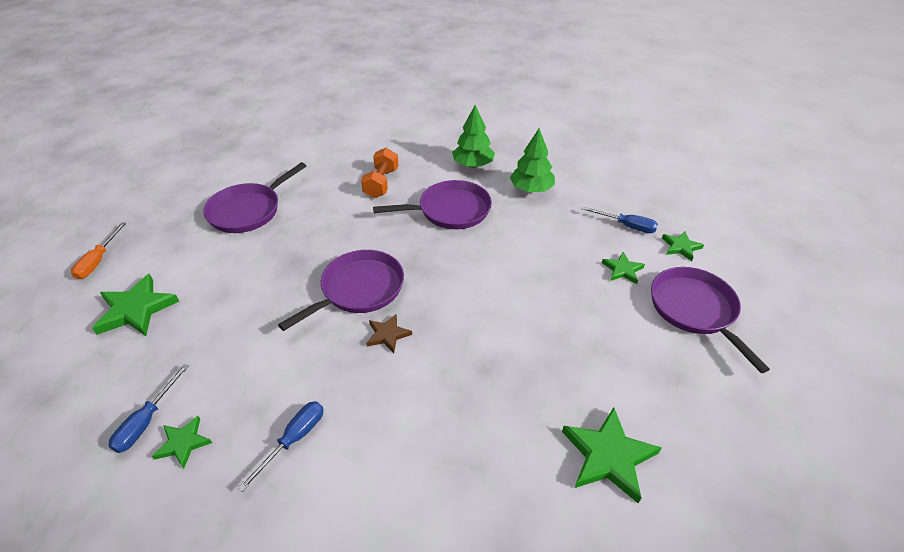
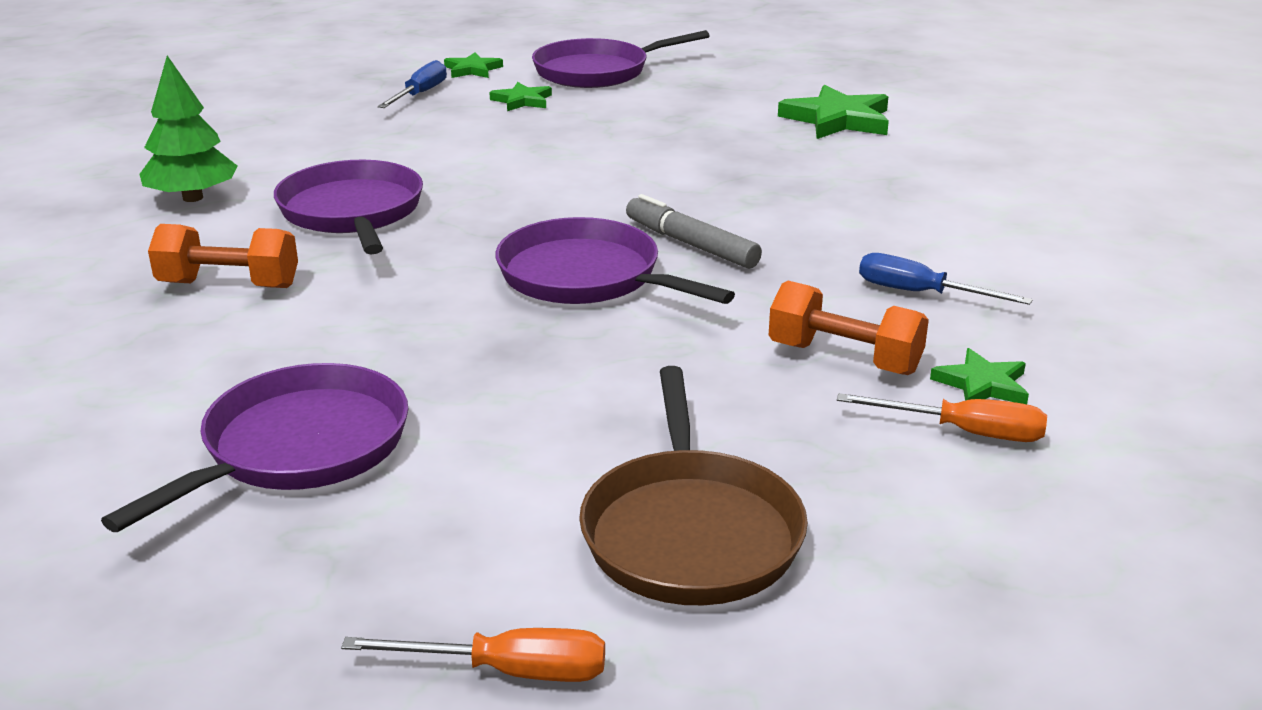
camera: 95 degrees left, 15 degrees down
(136, 309) = (690, 532): green star -> brown pan
(147, 421) = (964, 432): blue screwdriver -> orange screwdriver
(237, 384) = (844, 358): none -> orange dumbbell
(248, 211) = (299, 447): purple pan -> purple pan turned 90 degrees counterclockwise
(388, 335) = (691, 244): brown star -> grey marker
(531, 189) = (300, 150): green tree -> none

